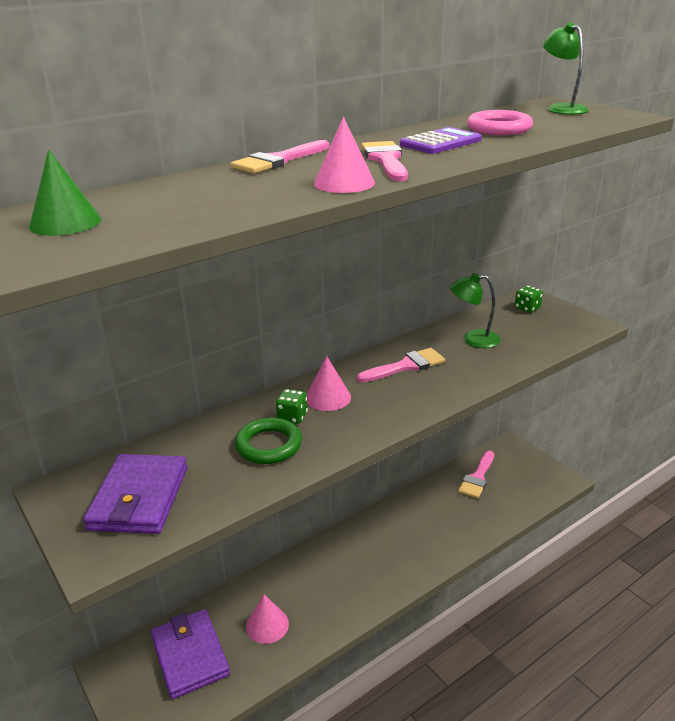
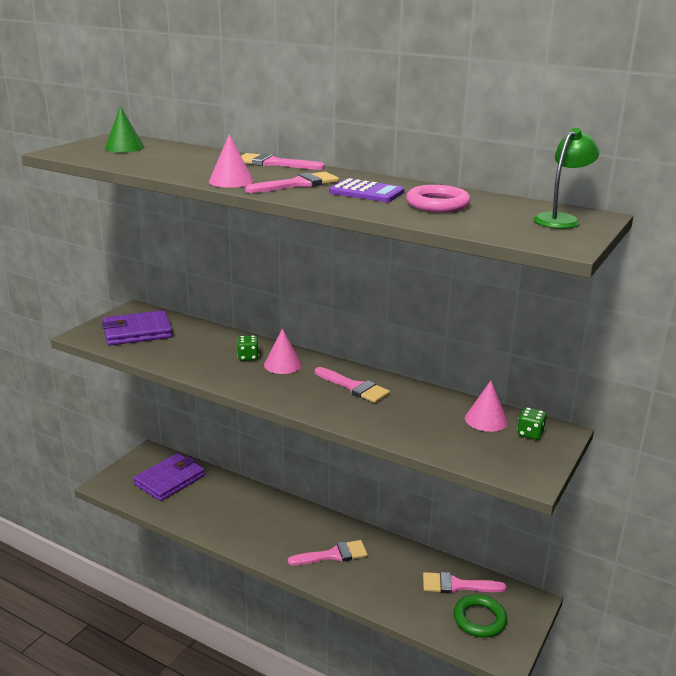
camera: 65 degrees right, 5 degrees down
(267, 625) = (209, 505): pink cone -> pink cone (486, 419)
(269, 445) = (209, 356): green ring -> green ring (479, 619)
(405, 542) = (333, 555): none -> pink brush
(473, 339) = (431, 412): green lamp -> none

